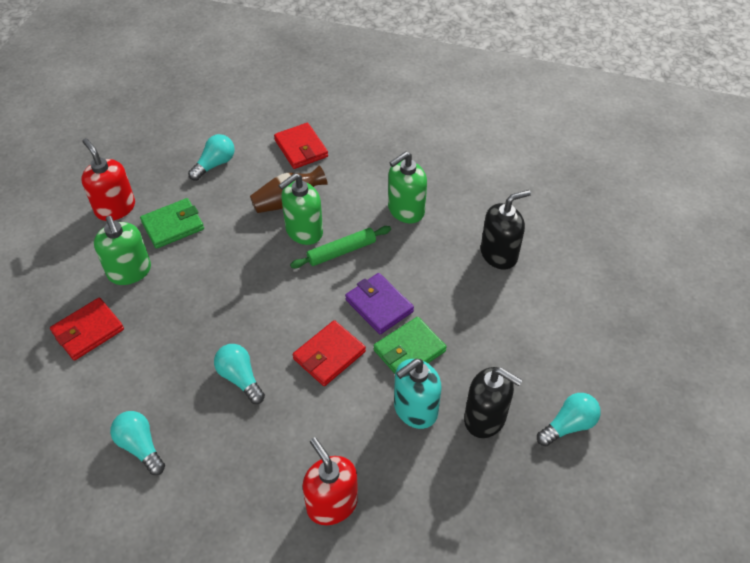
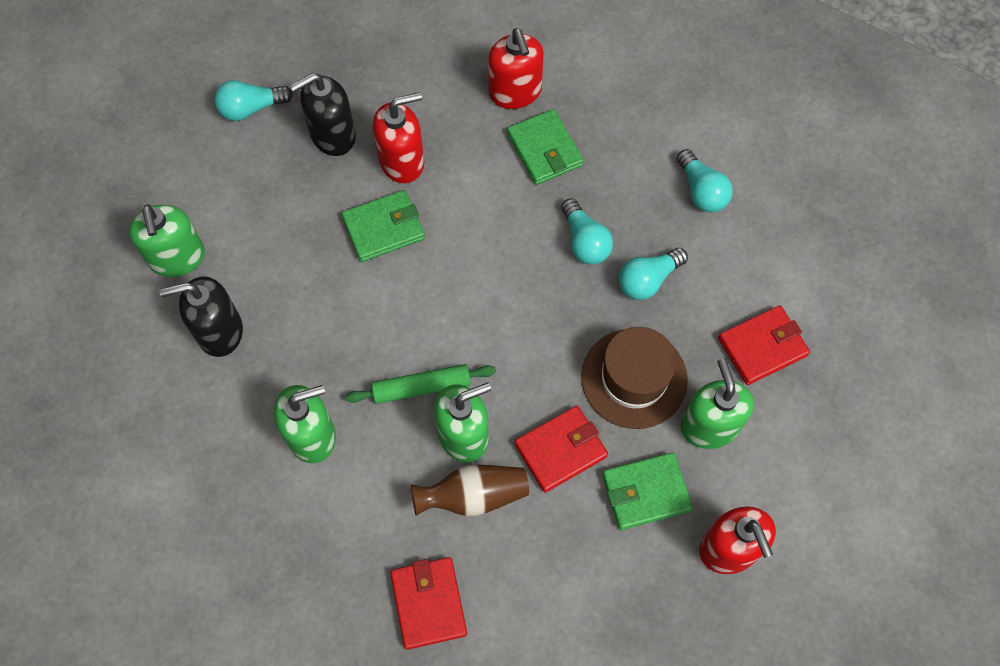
camera: 165 degrees left, 15 degrees up
(188, 289) = (634, 378): none -> brown hat
(215, 164) = (570, 603): turquoise light bulb -> turquoise light bulb (648, 280)
(290, 451) = (544, 150): none -> green wallet
(329, 355) = (477, 245): red wallet -> red wallet (561, 450)
(379, 305) = (399, 294): purple wallet -> none
(415, 409) = (402, 161): turquoise soap dispenser -> red soap dispenser
(485, 418) = (332, 135): black soap dispenser -> black soap dispenser turned 75 degrees counterclockwise
(557, 293) = (177, 258): none -> green soap dispenser

